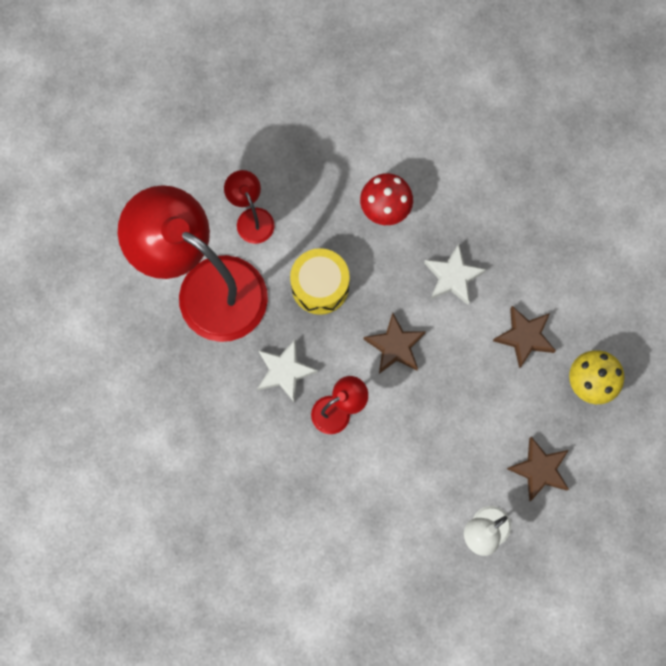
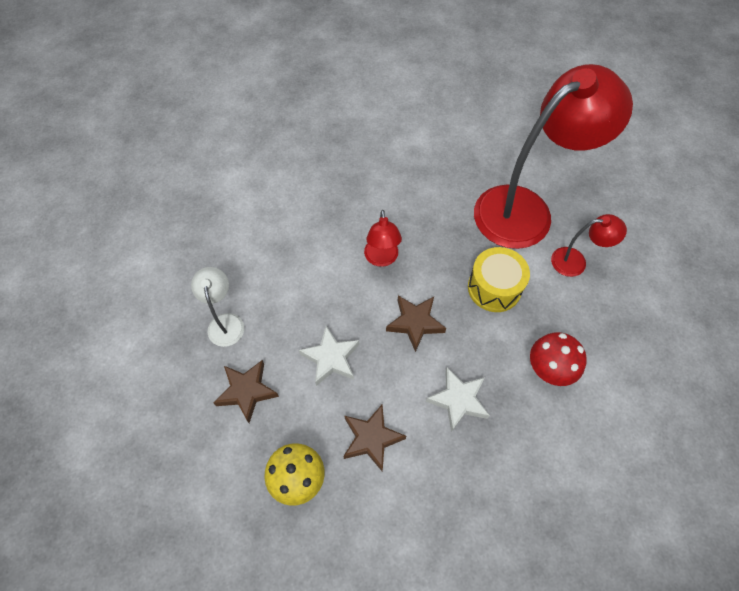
camera: 115 degrees right, 15 degrees down
(285, 371) = (432, 235): white star -> white star (331, 358)

